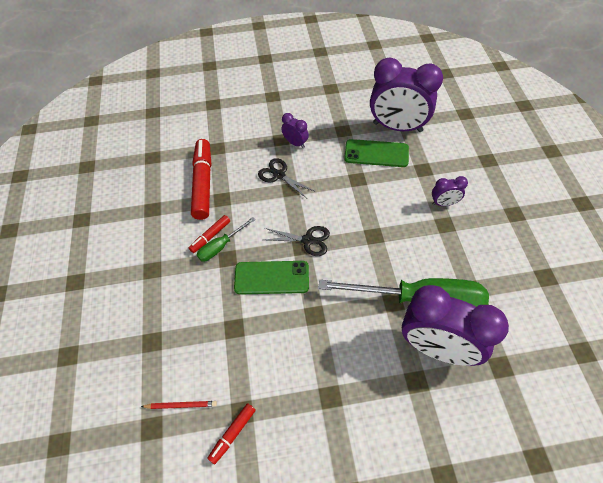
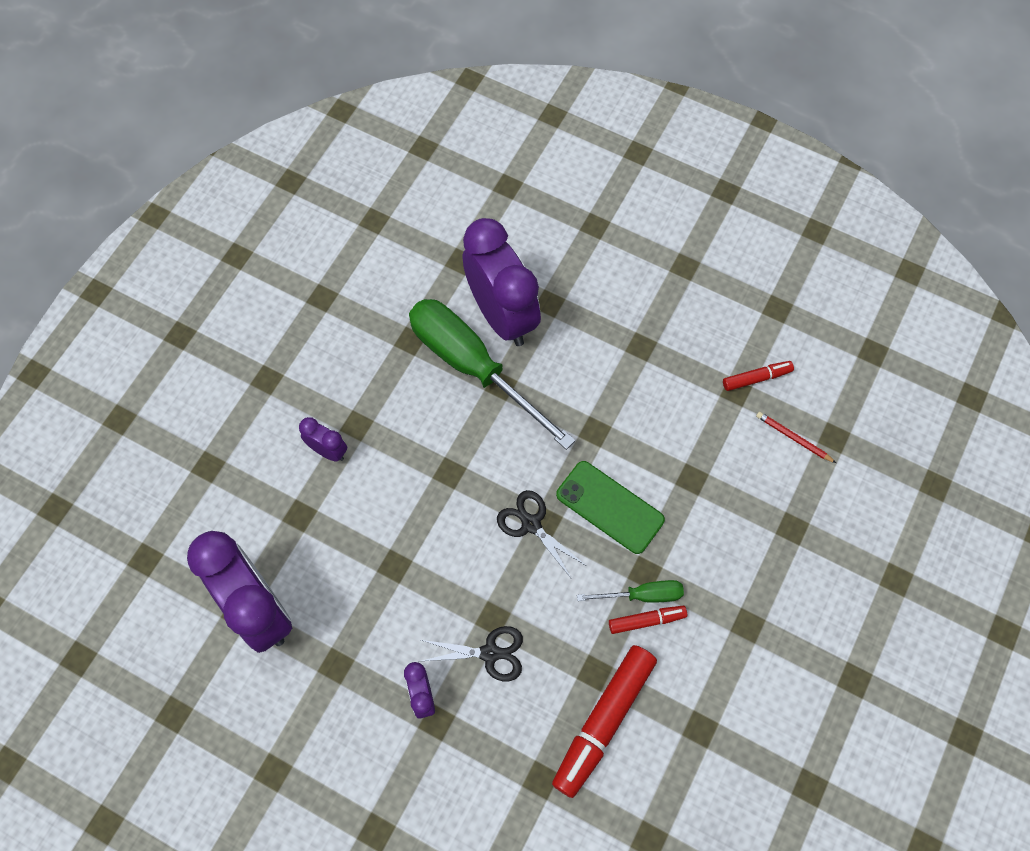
camera: 145 degrees left, 10 degrees up
(279, 175) = (490, 653): black scissors -> black scissors turned 75 degrees counterclockwise
(376, 153) = (331, 587): green phone -> none

